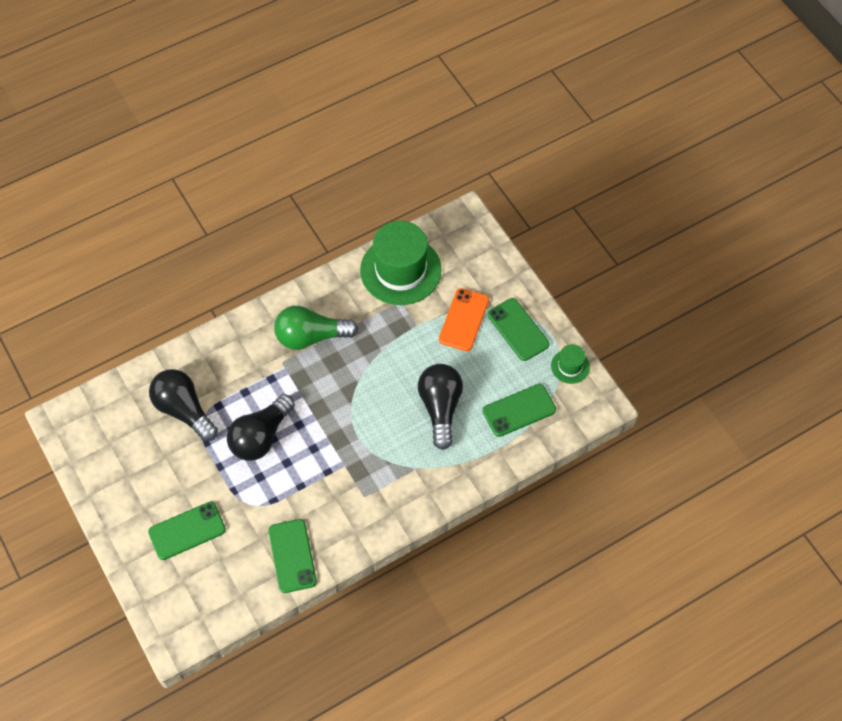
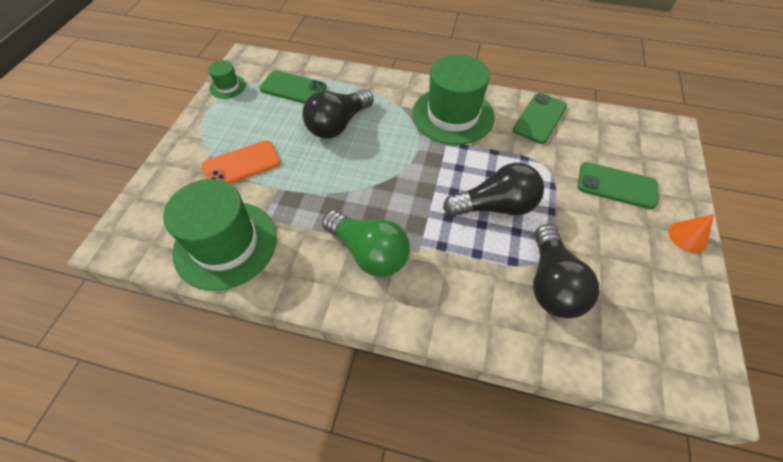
camera: 135 degrees left, 5 degrees down
(114, 523) = (687, 237): none -> orange cone
(364, 496) = (453, 115): none -> green hat
(518, 330) = (220, 129): green phone -> none

